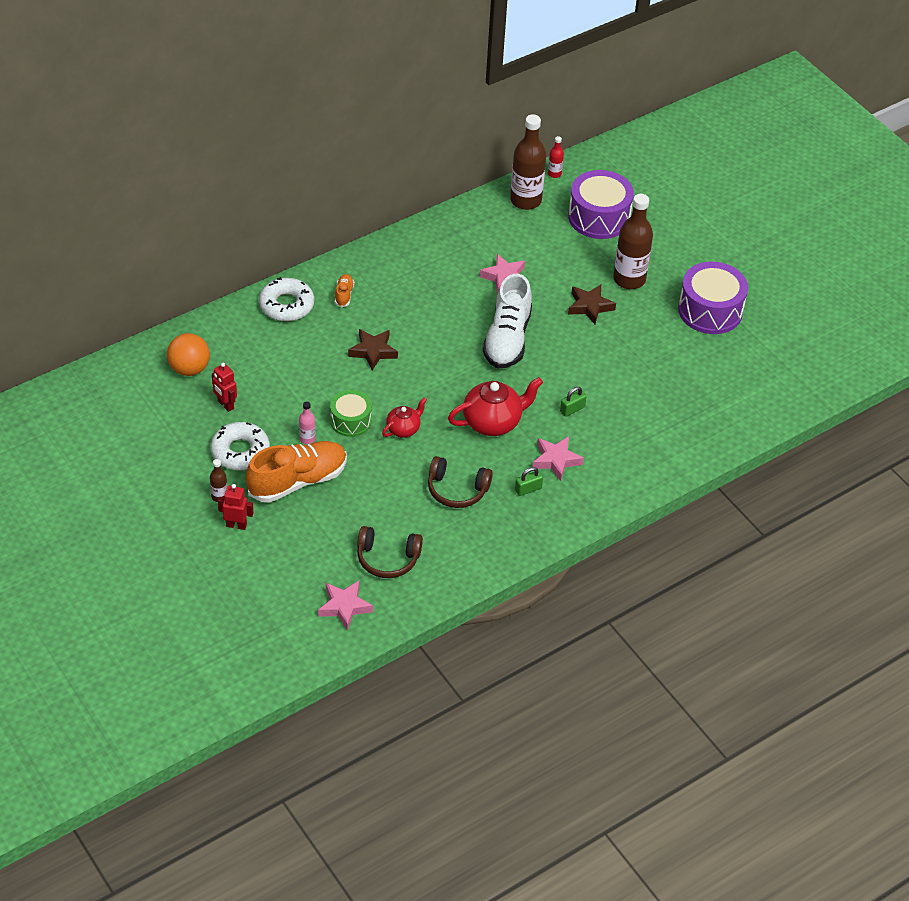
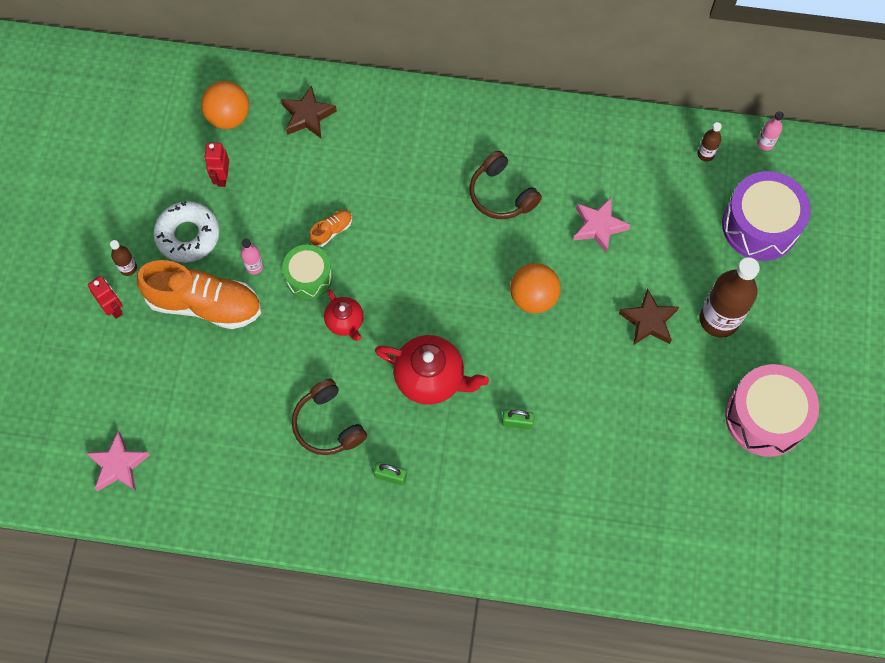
camera: 45 degrees right, 20 degrees up
(286, 305) = (372, 111): white donut -> none
(344, 295) = (433, 137): orange shoe -> orange shoe (331, 231)
(373, 351) = (399, 217): brown star -> brown star (307, 116)
(387, 559) = (200, 447): brown headphones -> brown headphones (501, 194)
(403, 429) = (345, 322): red teapot -> red teapot turned 60 degrees clockwise
(507, 339) = (533, 297): white shoe -> orange ball
(525, 200) = (705, 154): brown bottle -> brown bottle, size x0.45
(554, 174) = (765, 143): red bottle -> pink bottle
(556, 460) = (447, 466): pink star -> none
(710, 310) = (765, 417): purple drum -> pink drum

